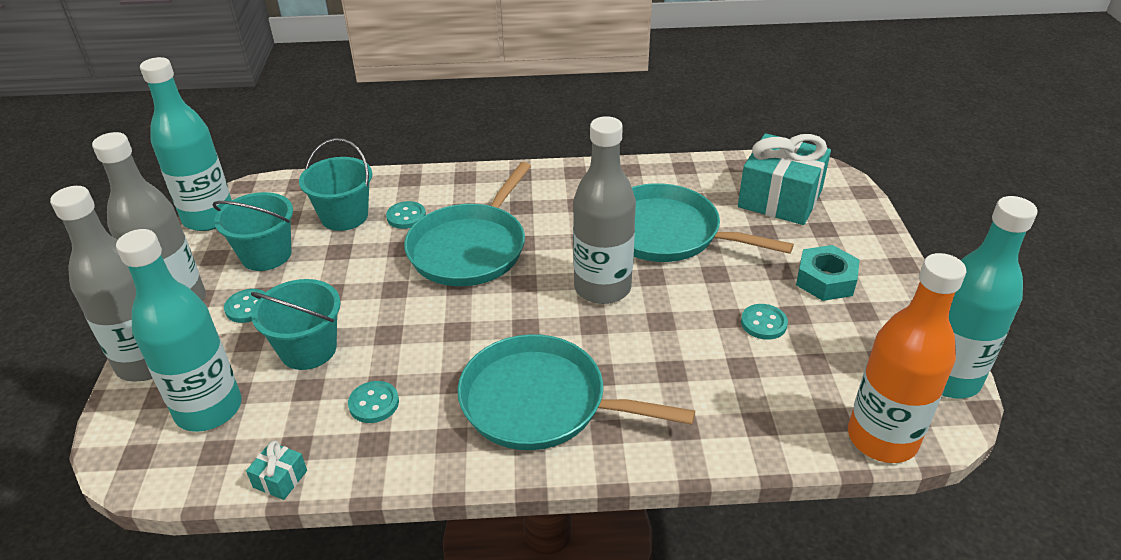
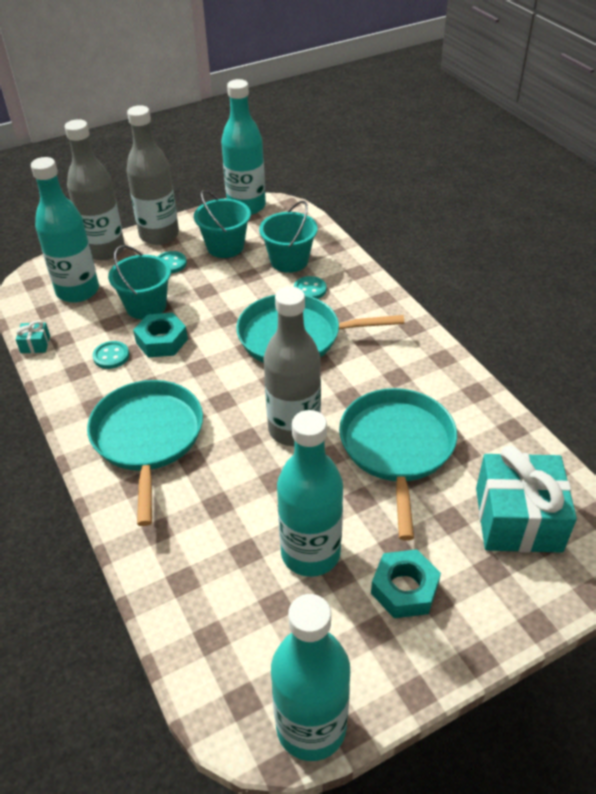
camera: 65 degrees right, 5 degrees up
(386, 351) = (162, 341): none -> turquoise nut
(763, 323) = (310, 553): turquoise button -> turquoise bottle
(882, 438) = (201, 680): orange bottle -> none

